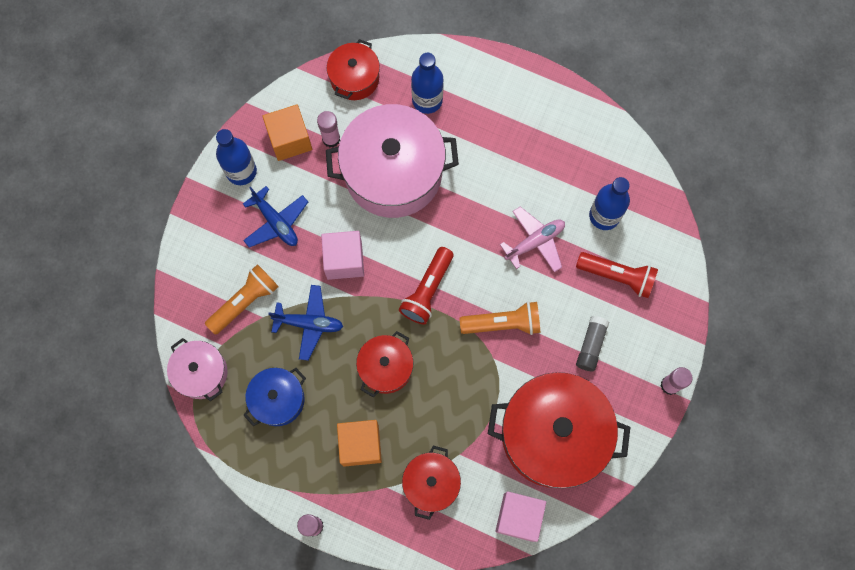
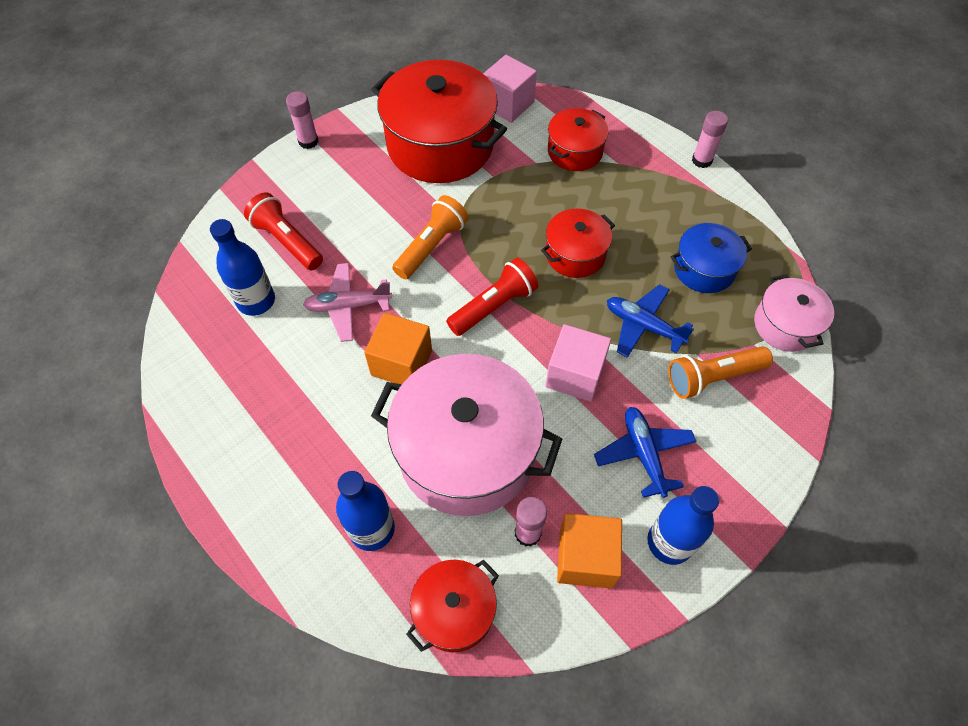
camera: 155 degrees left, 15 degrees down
(360, 445) = (630, 202): orange cube -> orange cube (401, 363)
(503, 323) = (431, 246): orange flashlight -> orange flashlight turned 105 degrees clockwise
(591, 345) = (357, 196): grey glue stick -> none

